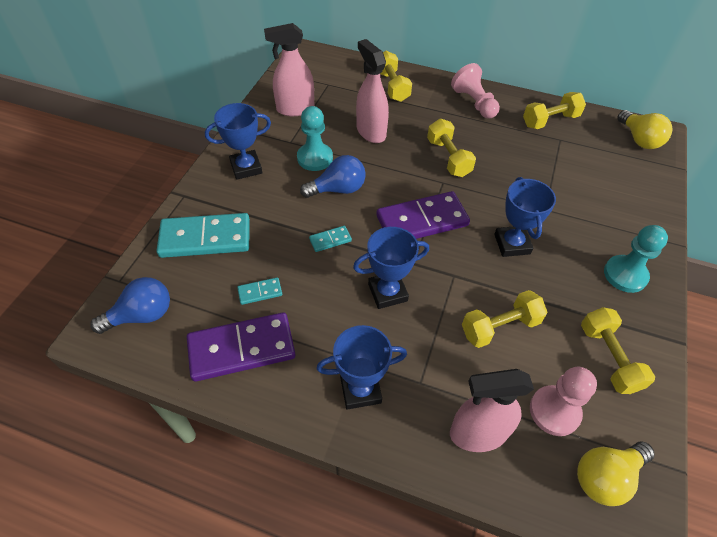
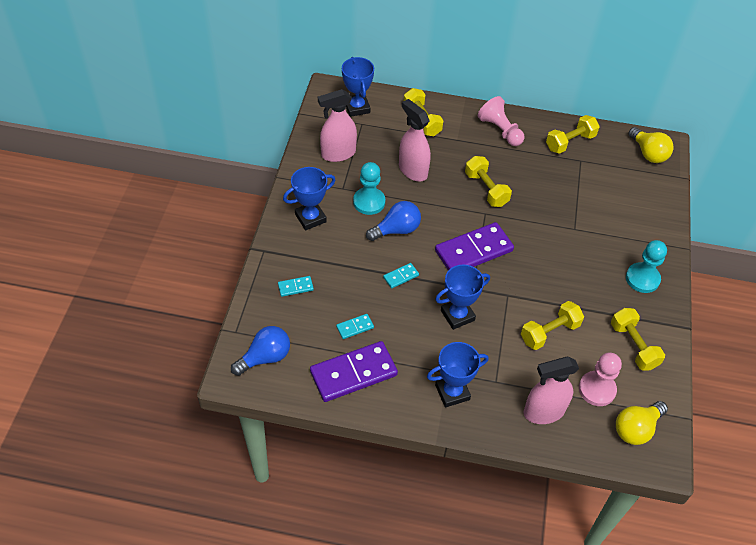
camera: 10 degrees left, 0 degrees up
(205, 238) = (295, 287): turquoise domino -> turquoise domino, size x0.45
(512, 244) = (550, 263): blue trophy -> blue trophy (357, 107)

